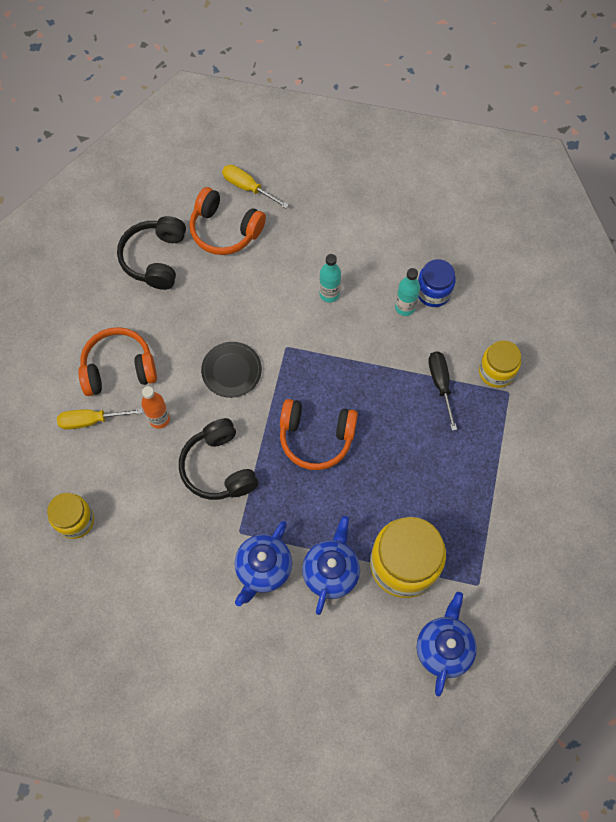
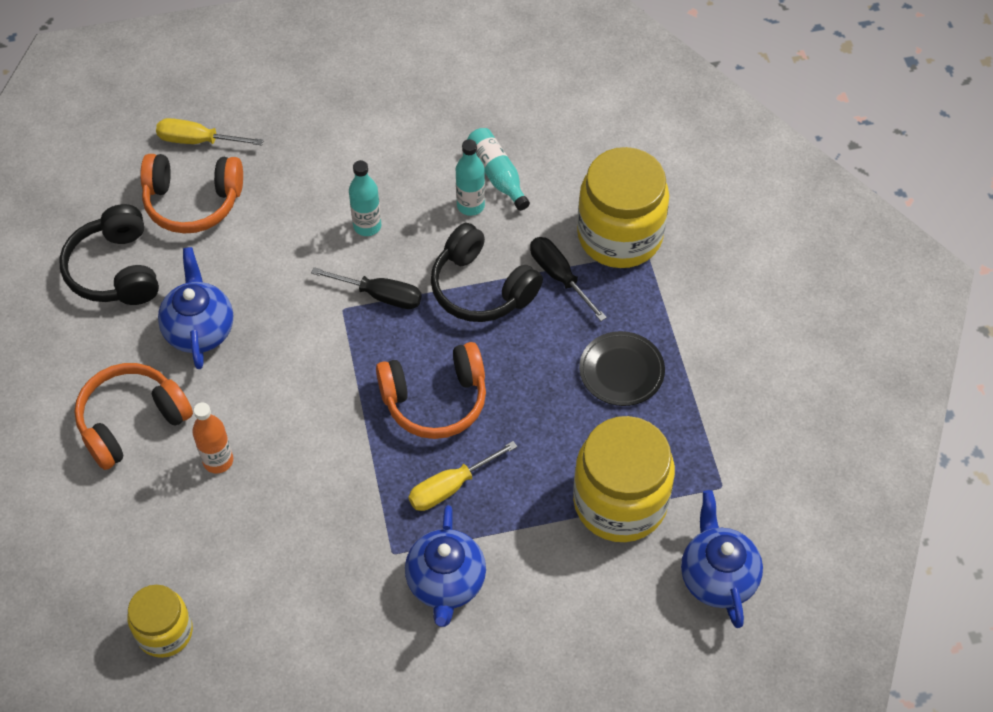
camera: 25 degrees left, 10 degrees down
(90, 420) = (124, 500): yellow screwdriver -> yellow screwdriver (450, 487)
(219, 467) = (327, 486): black headphones -> black headphones (481, 288)
(231, 371) = (285, 365): black plate -> black plate (621, 371)
(315, 348) = (381, 296): none -> black screwdriver
(331, 571) = (534, 549): blue teapot -> blue teapot (200, 330)
(433, 292) = (497, 175): blue jar -> turquoise bottle
(496, 372) = (619, 235): yellow jar -> yellow jar, size x1.73

